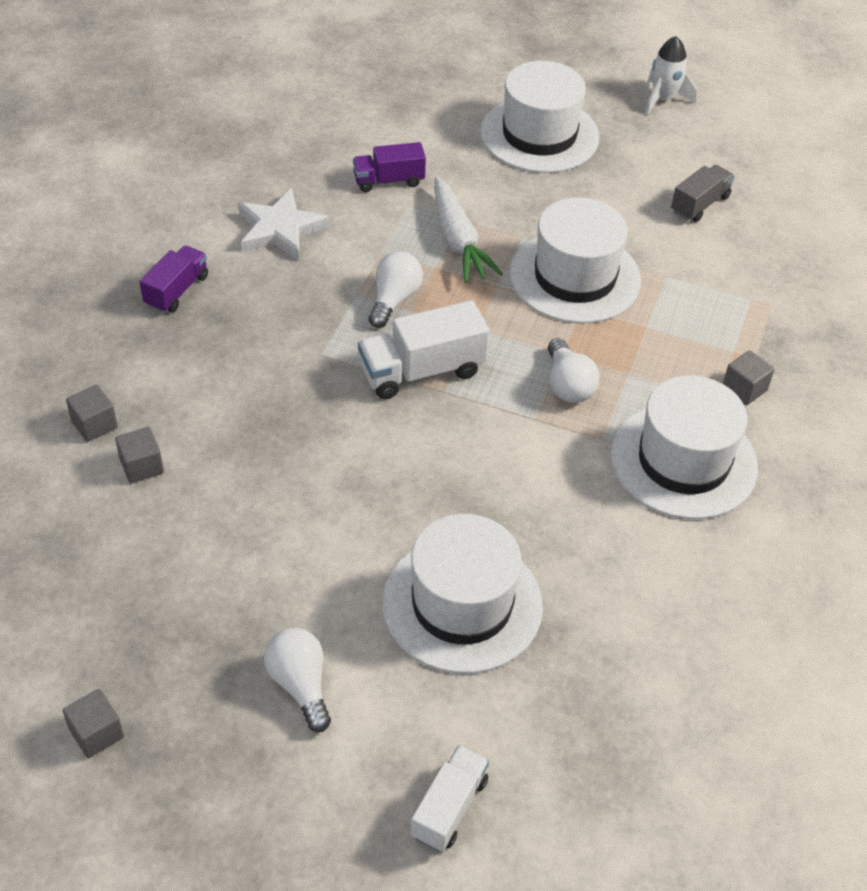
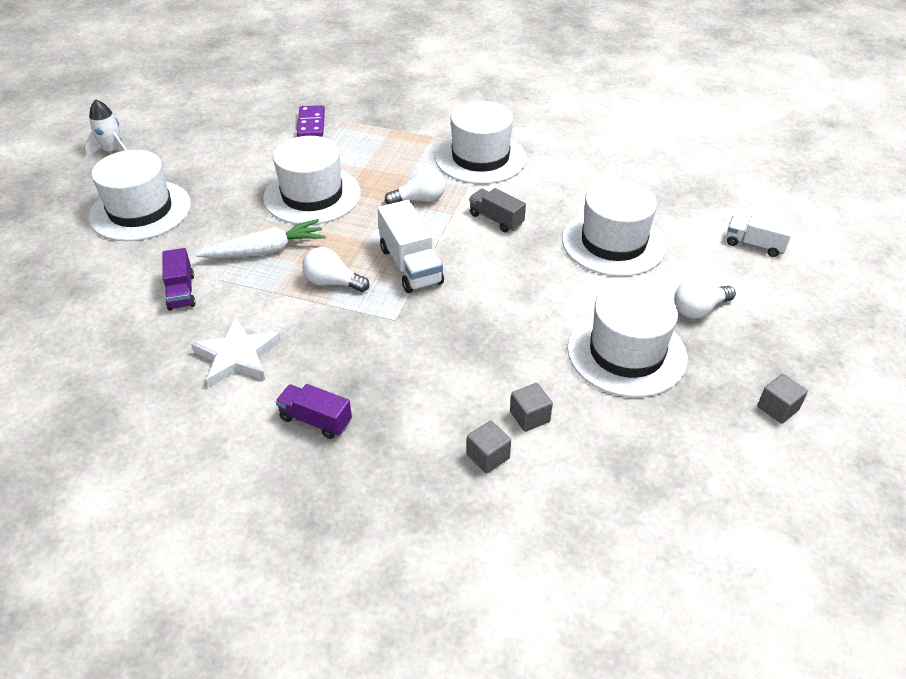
camera: 90 degrees left, 5 degrees down
(228, 579) = (626, 353): none -> white hat
(700, 204) = (240, 141): grey truck -> grey truck (496, 219)
(744, 389) = (418, 134): grey cube -> none
(756, 271) = (311, 124): none -> purple domino

